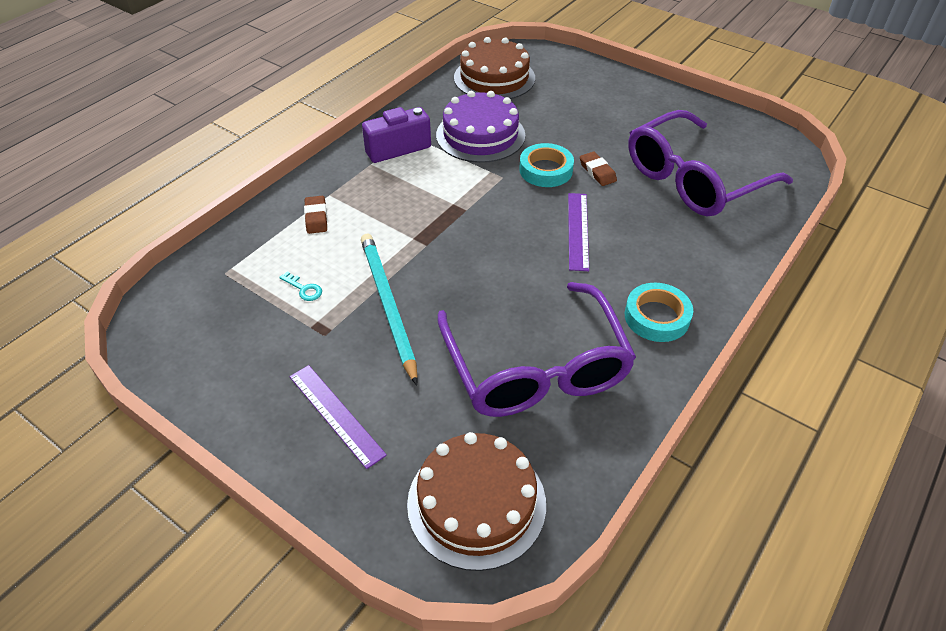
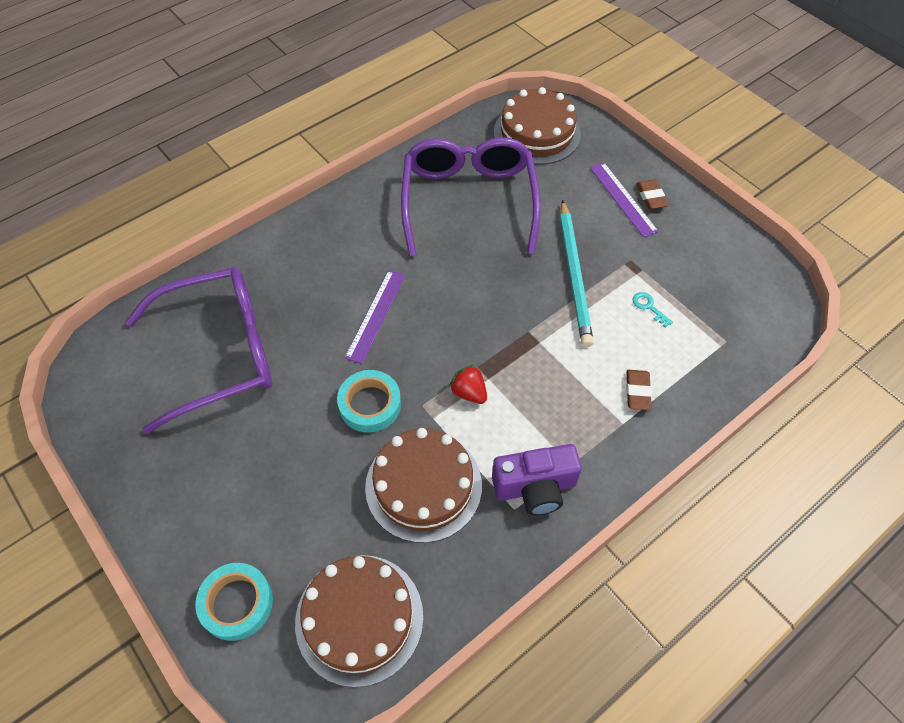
camera: 165 degrees left, 10 degrees up
(466, 191) = (469, 392): none -> red strawberry
(480, 135) = (423, 486): purple cake -> brown cake
(597, 172) = (314, 388): brown eraser -> brown eraser (651, 197)
(656, 317) = (356, 219): turquoise tape -> turquoise tape (236, 603)

